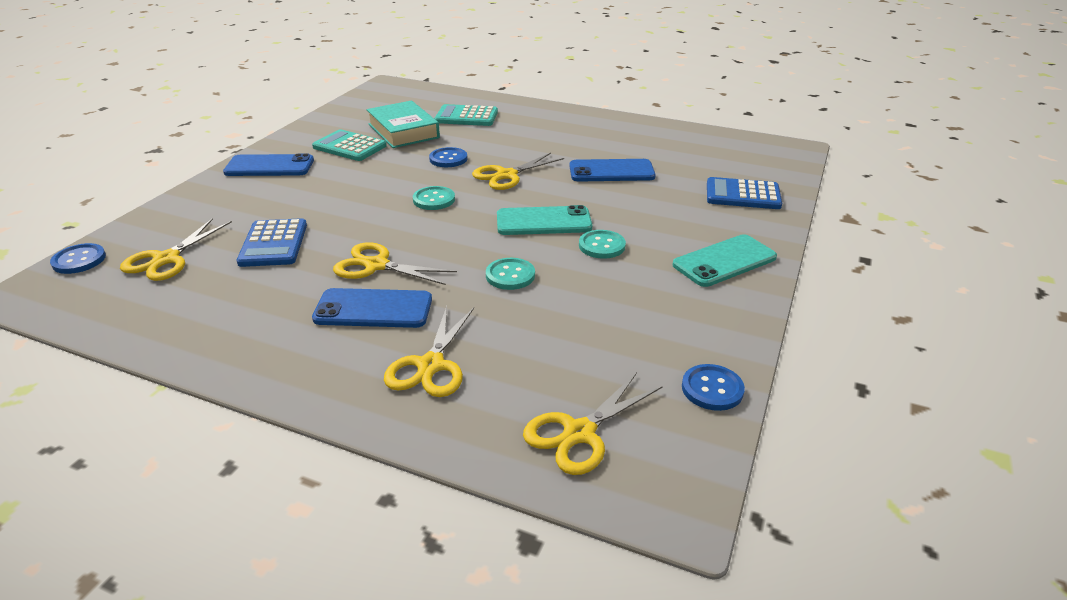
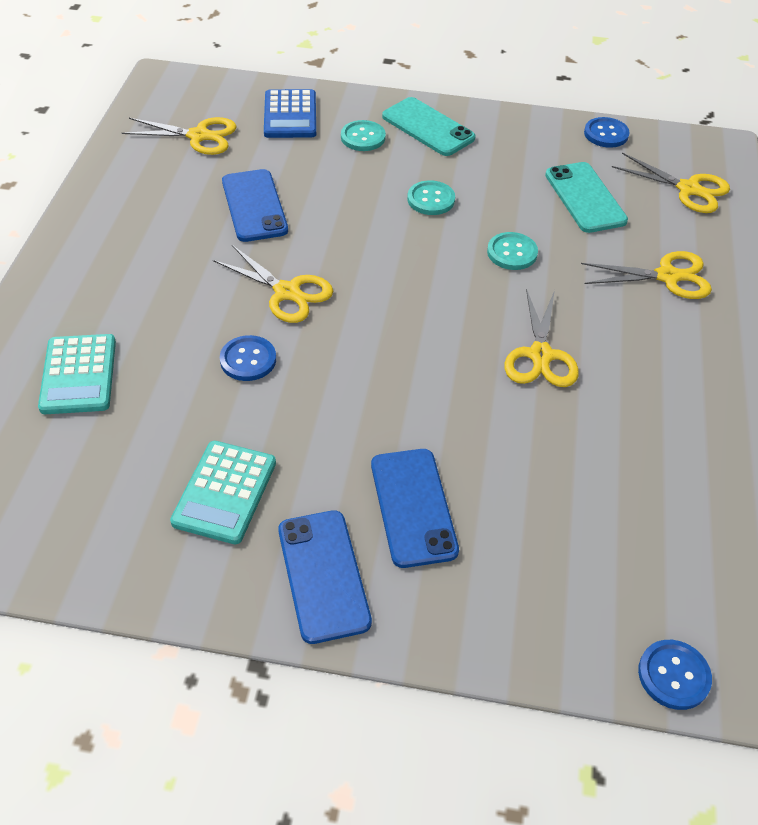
camera: 105 degrees left, 15 degrees up
(166, 259) = (622, 566): yellow scissors -> yellow scissors (199, 136)
(273, 244) = (539, 467): blue calculator -> none
(373, 309) = (614, 335): blue phone -> blue phone (413, 507)
(403, 131) = (149, 440): turquoise book -> none
(434, 200) = (374, 345): turquoise button -> turquoise button (363, 137)
(543, 222) = (396, 244): turquoise phone -> turquoise phone (585, 198)

